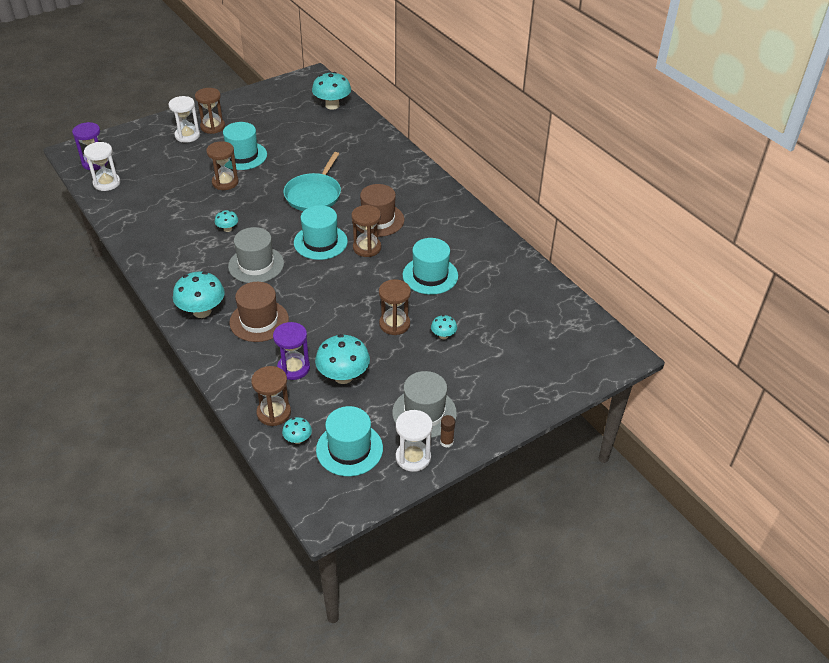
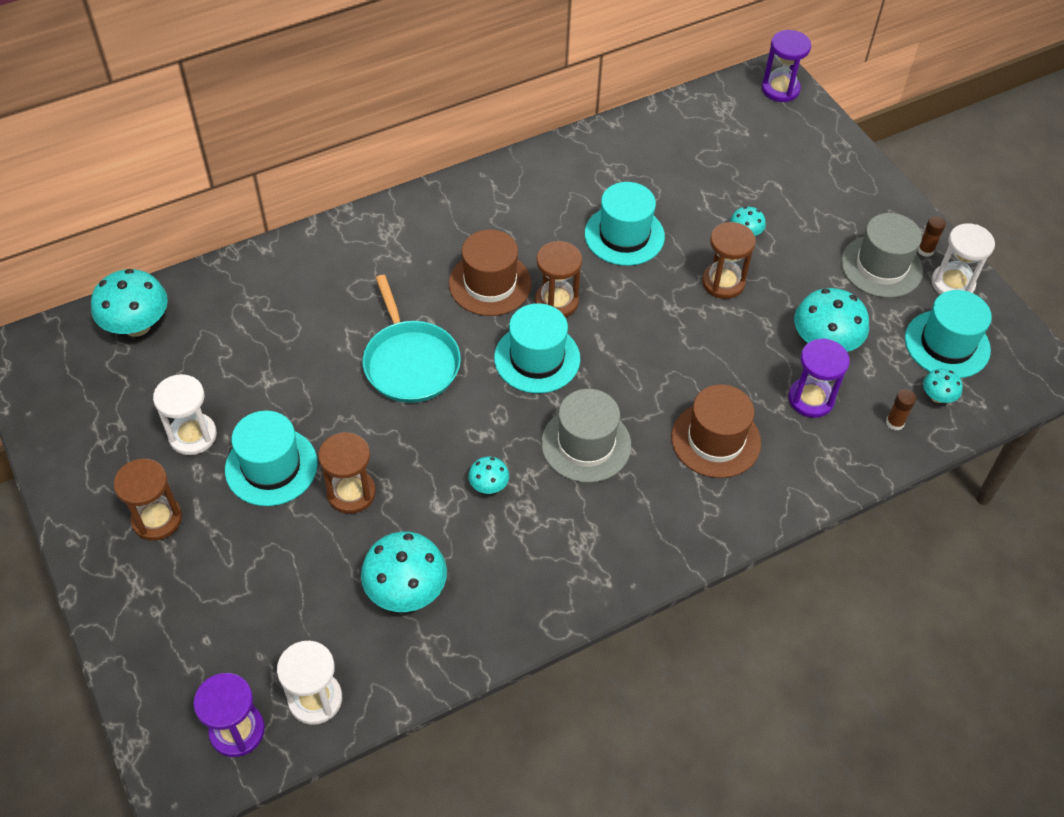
camera: 85 degrees left, 10 degrees up
(187, 135) = (177, 563): white hourglass -> white hourglass (192, 435)
(202, 311) = (694, 516): turquoise mushroom -> turquoise mushroom (406, 591)
(274, 413) = (894, 423): brown hourglass -> brown glue stick
(314, 194) = (410, 362): turquoise pan -> turquoise pan turned 45 degrees clockwise
(609, 357) = (780, 89): none -> purple hourglass

